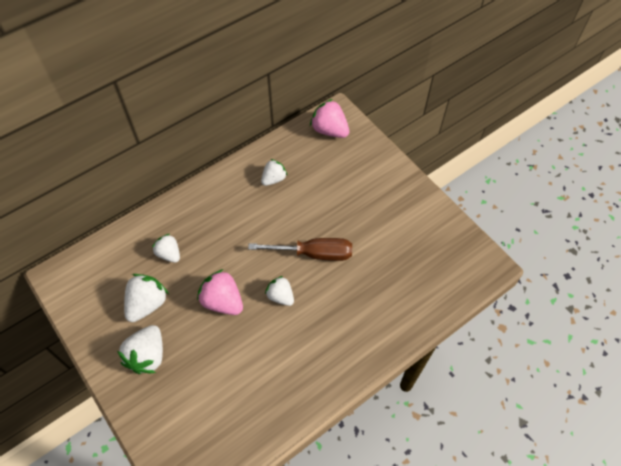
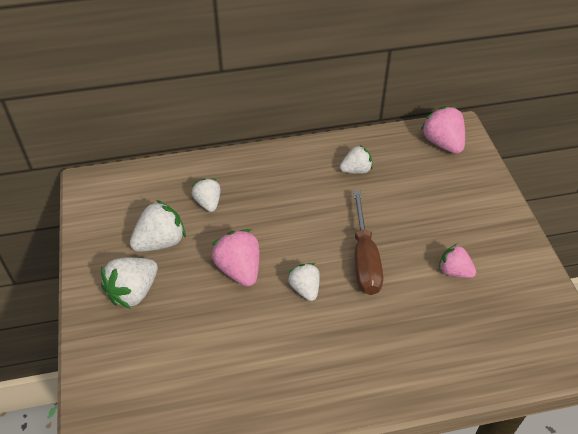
camera: 25 degrees right, 10 degrees down
(314, 253) = (364, 259): brown screwdriver -> brown screwdriver turned 60 degrees clockwise
(382, 237) = (454, 271): none -> pink strawberry

